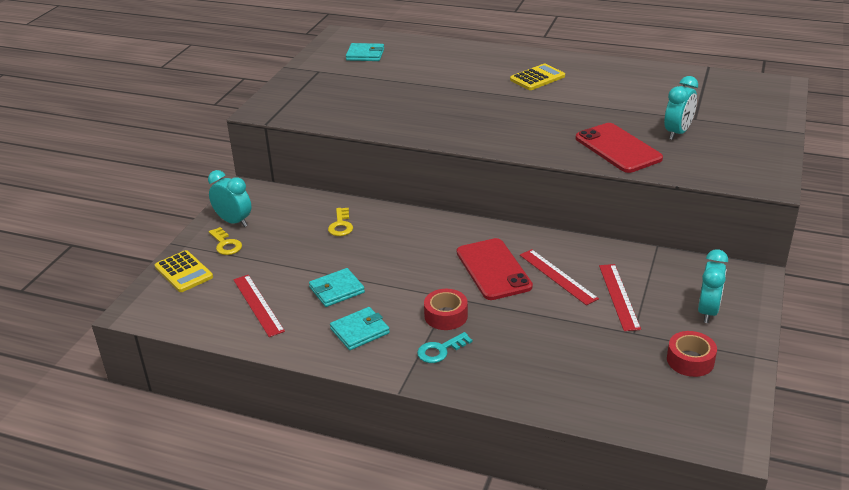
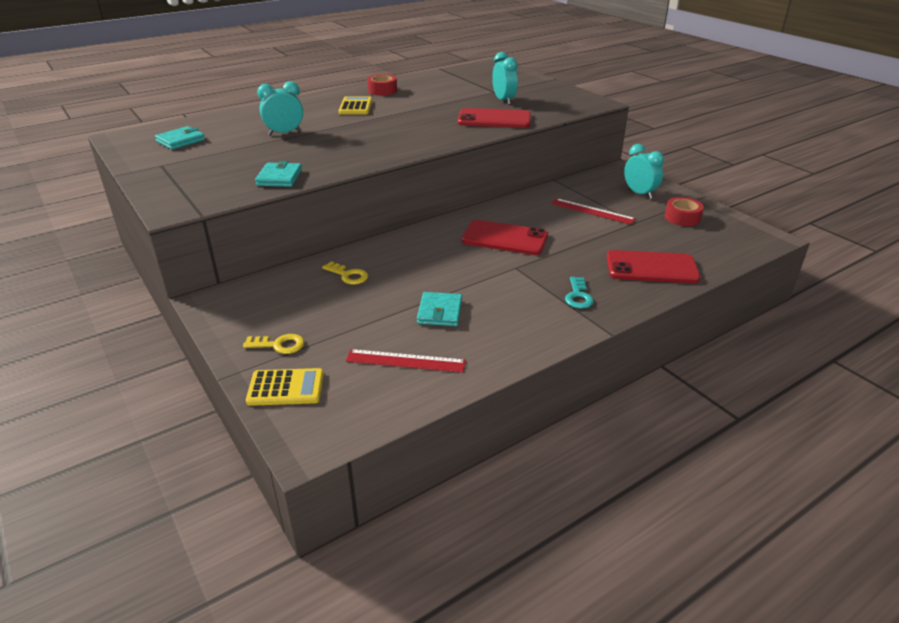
camera: 55 degrees left, 0 degrees up
(233, 221) = (248, 327): turquoise clock -> turquoise clock (284, 133)
(360, 331) = (511, 322): turquoise wallet -> turquoise wallet (279, 177)
(446, 316) = (538, 278): red tape -> red tape (382, 90)
(547, 376) = (651, 268): none -> red phone
(557, 276) = (544, 220): red ruler -> none

